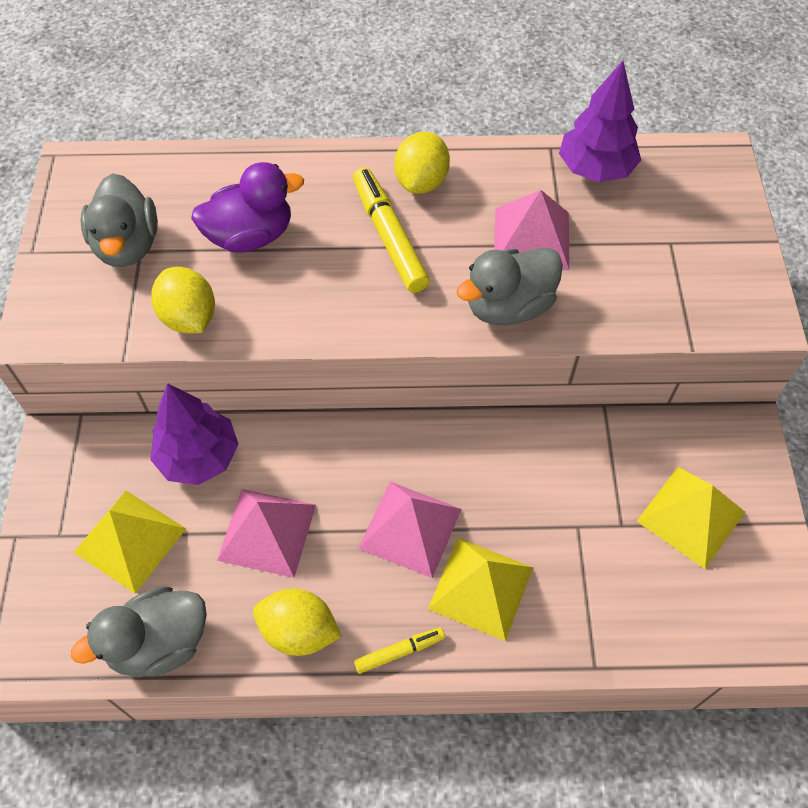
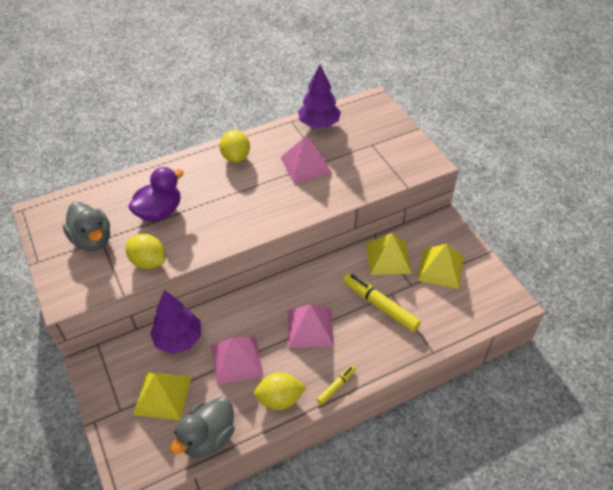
camera: 25 degrees left, 10 degrees down
(389, 237) = (234, 188): yellow marker -> yellow marker (380, 306)
(480, 588) = (360, 340): yellow pyramid -> yellow pyramid (388, 258)
(508, 306) = (311, 199): grey duck -> none

